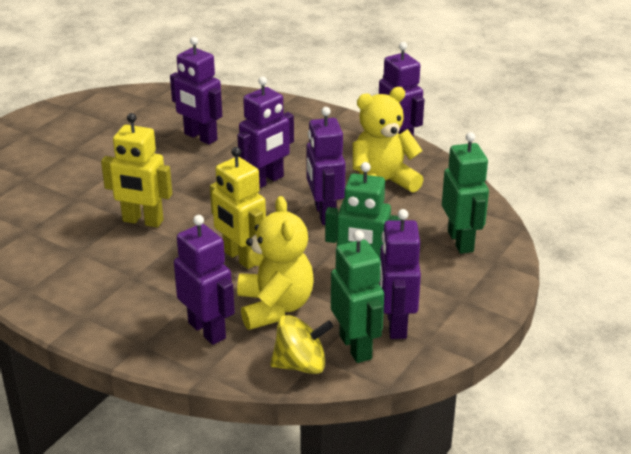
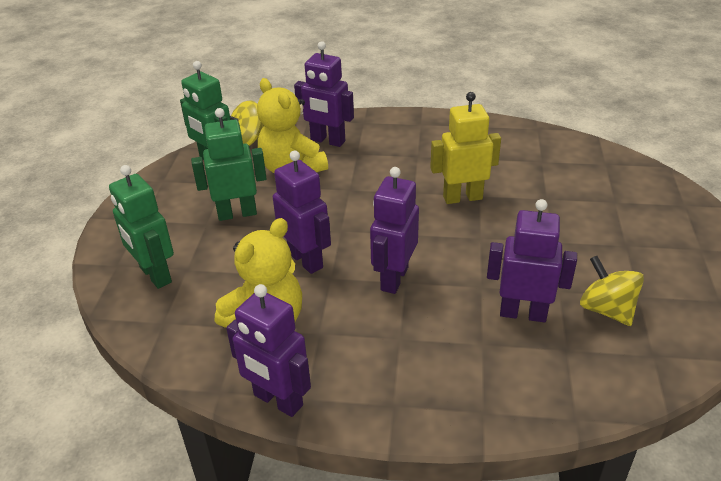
camera: 155 degrees right, 5 degrees up
(145, 124) = (606, 309): none -> yellow spinning top
(240, 258) = (349, 194): yellow robot -> none
(396, 324) = (191, 184): purple robot -> none

